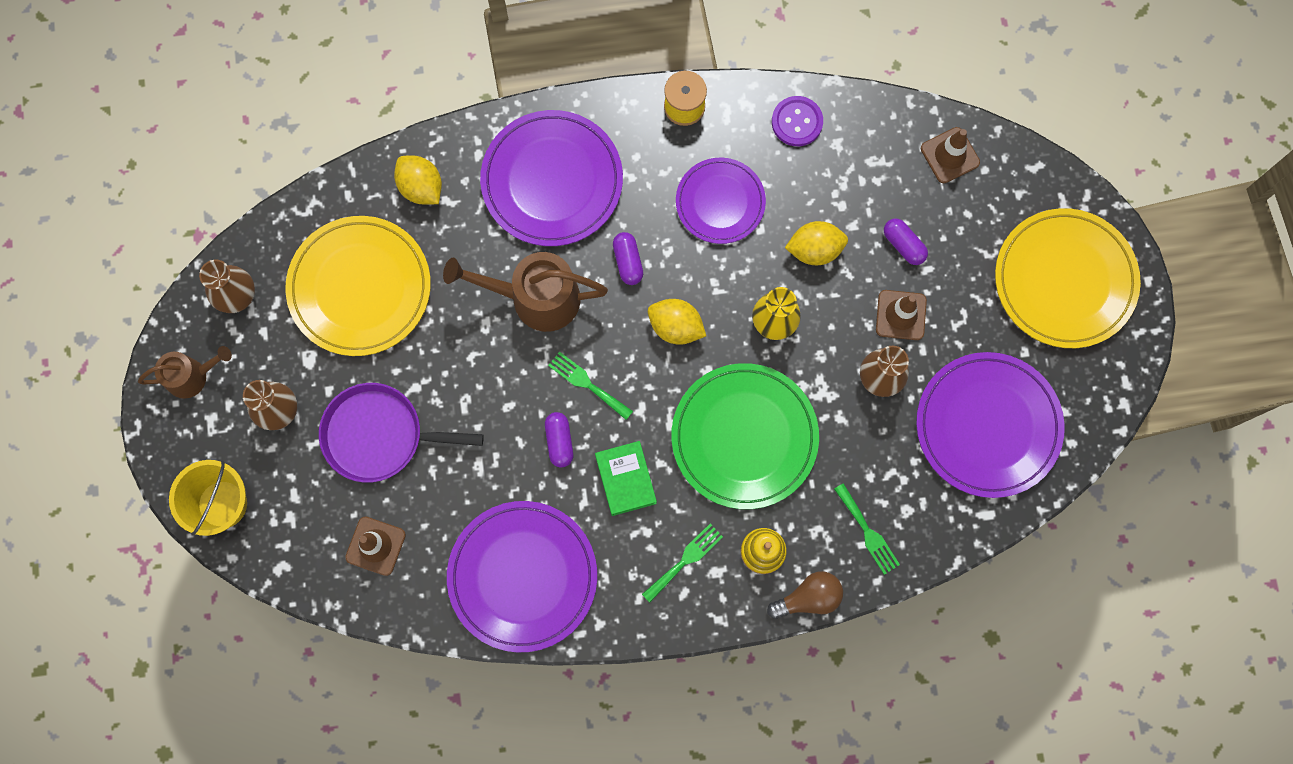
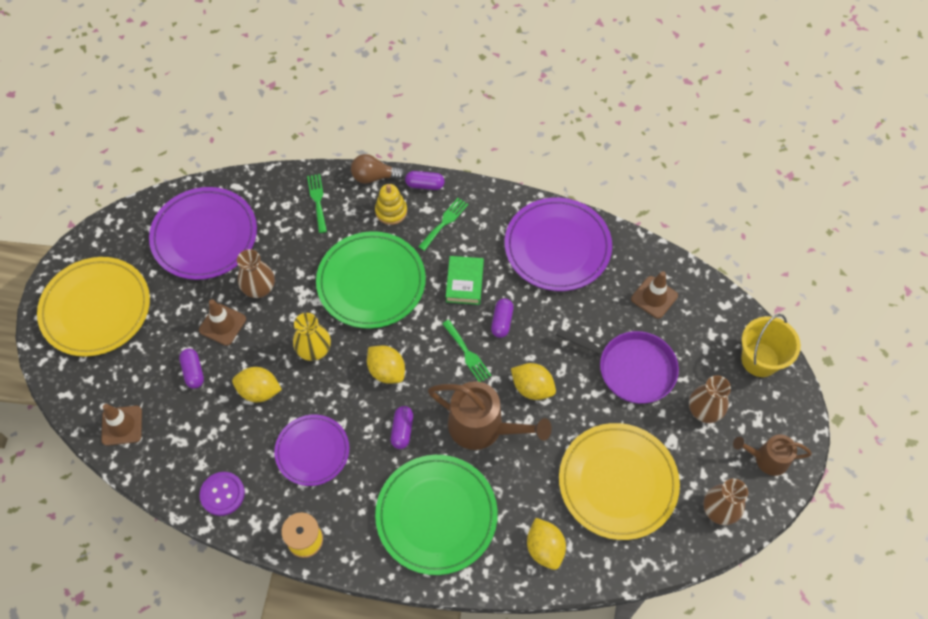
camera: 160 degrees left, 15 degrees down
(493, 367) = (532, 388): none -> yellow lemon
(552, 181) = (436, 515): purple plate -> green plate
(685, 560) = (444, 222): green fork -> green fork turned 150 degrees clockwise
(734, 610) = (425, 185): none -> purple capsule

